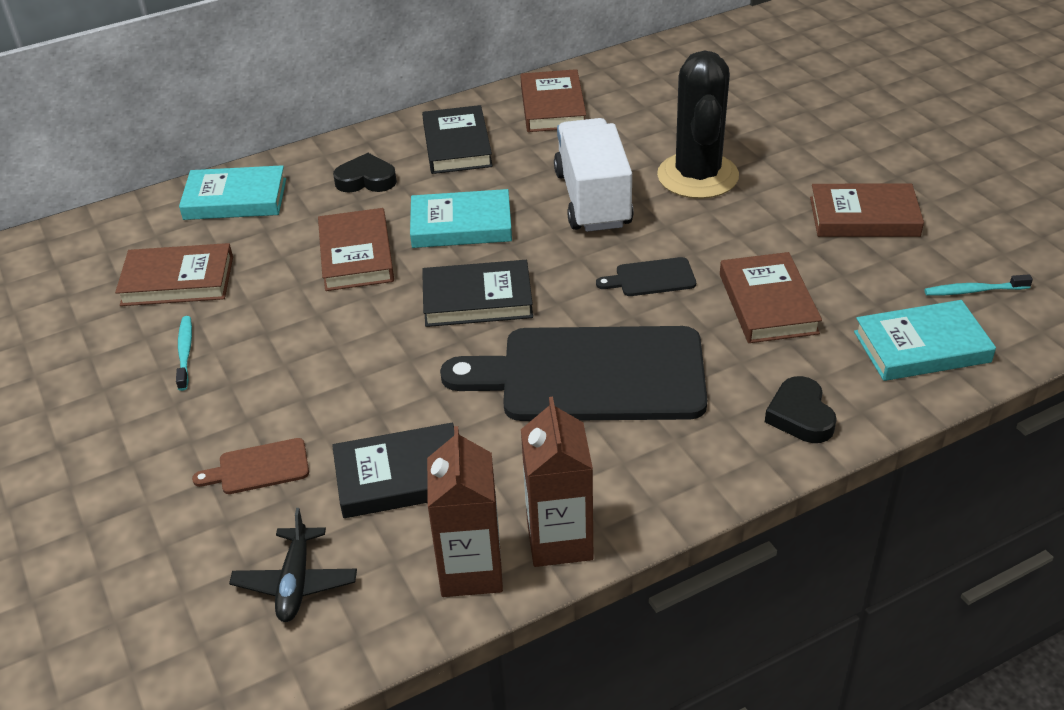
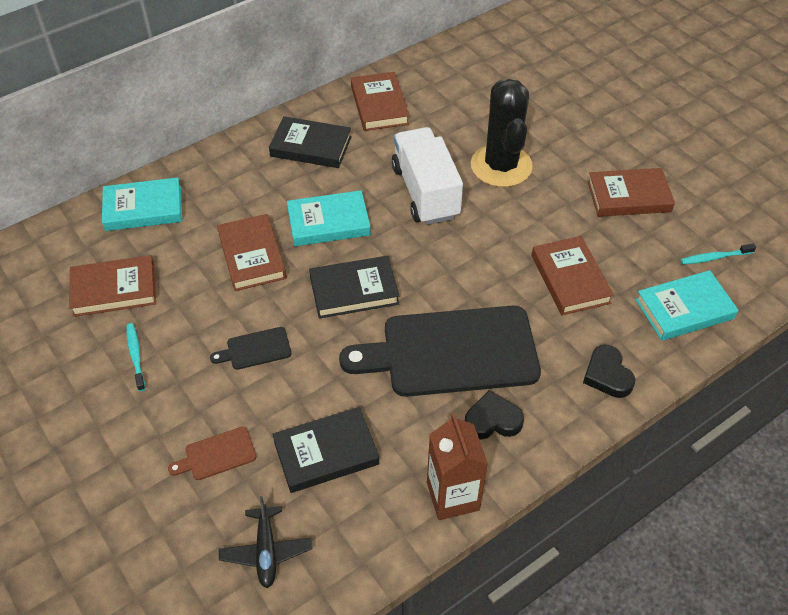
camera: 10 degrees left, 10 degrees up
(366, 180) = (245, 184): black heart -> black heart (492, 420)
(457, 145) = (311, 146): black book -> black book turned 60 degrees counterclockwise
(471, 570) = (393, 527): brown carton -> none
(651, 278) = (481, 262): black cutting board -> black cutting board (255, 349)

